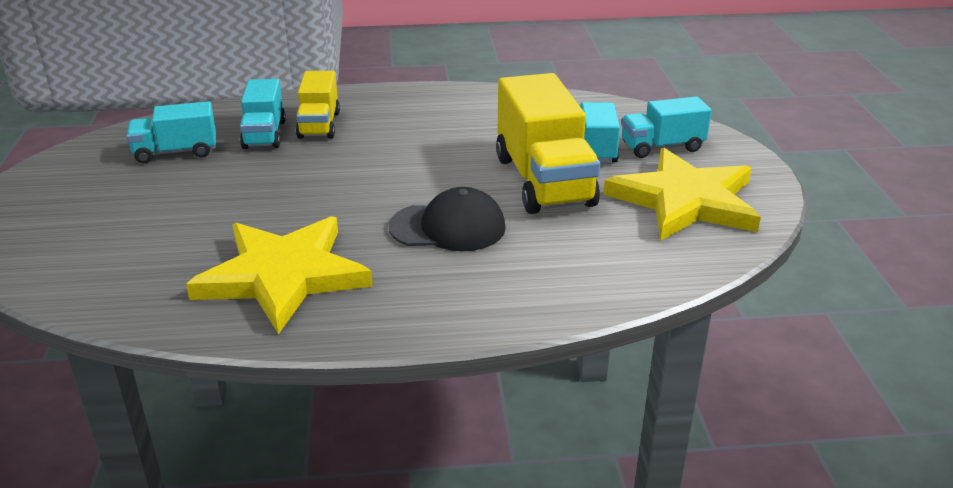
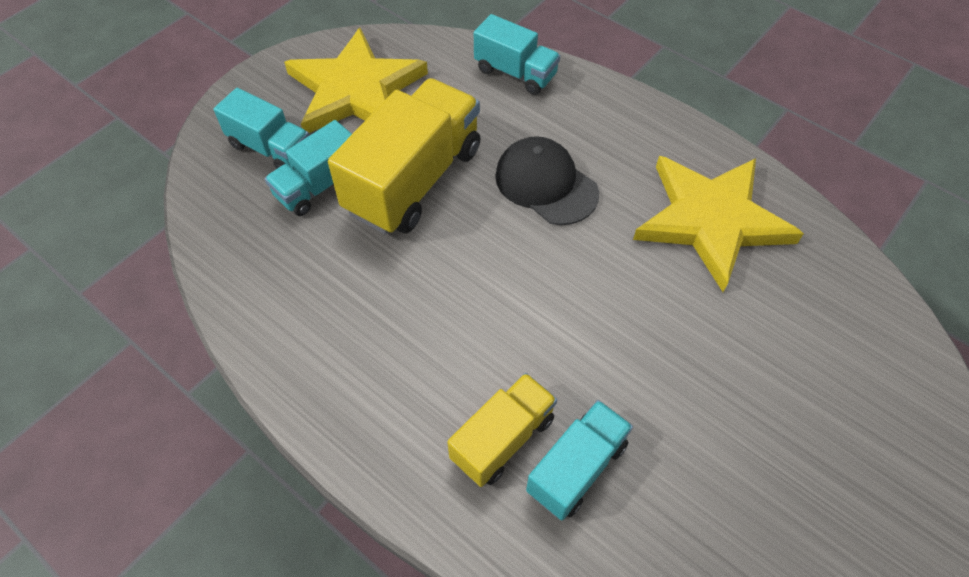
camera: 135 degrees left, 25 degrees up
(176, 152) = (699, 508): turquoise truck -> turquoise truck (515, 73)

